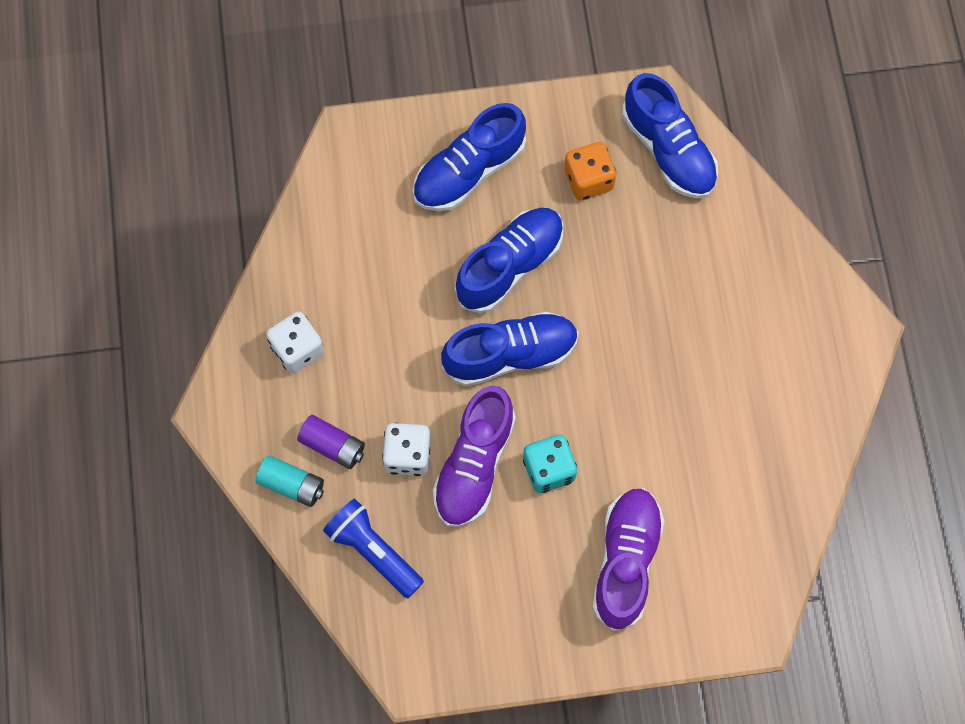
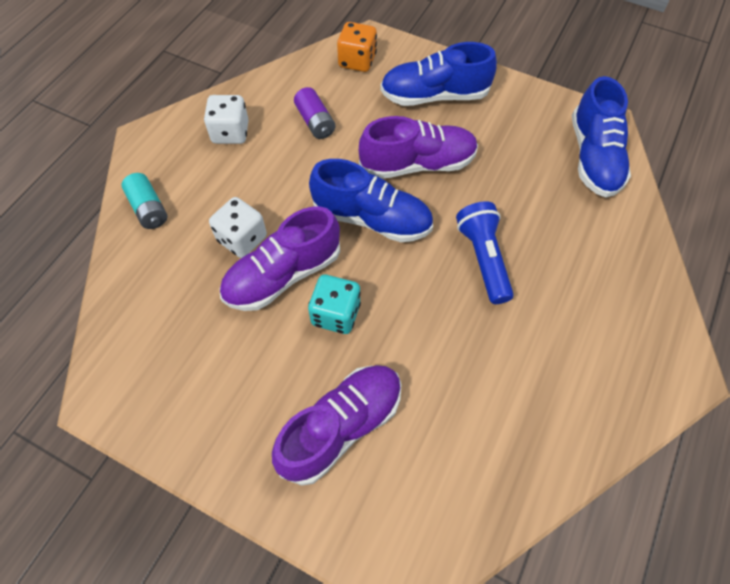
camera: 35 degrees right, 10 degrees down
(333, 446) = (198, 202): purple battery -> purple battery (315, 122)
(373, 551) = (159, 287): blue flashlight -> blue flashlight (483, 258)
(510, 266) = (417, 164): blue shoe -> purple shoe
(588, 180) = (517, 144): orange dice -> orange dice (357, 61)

